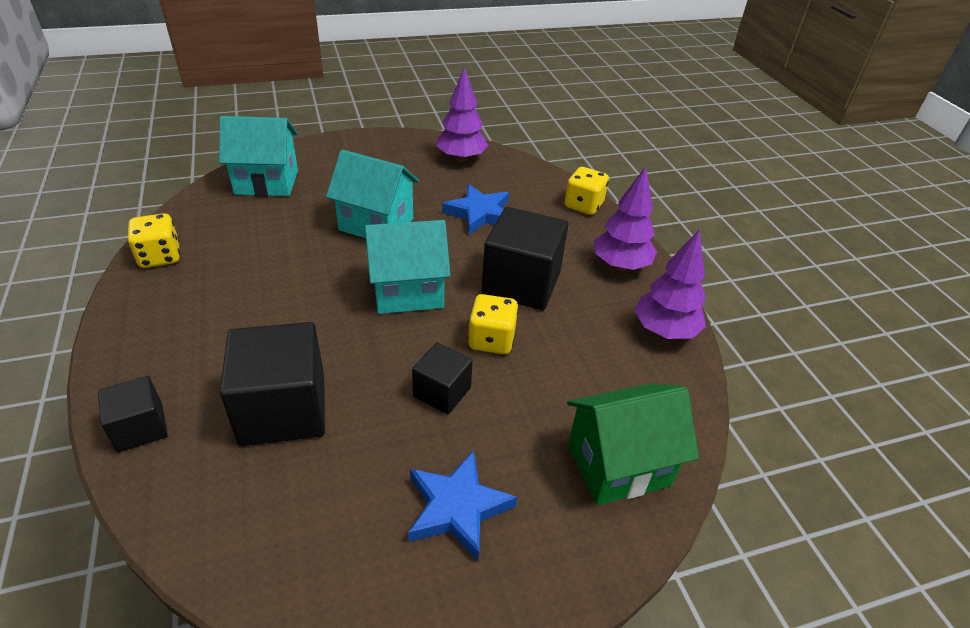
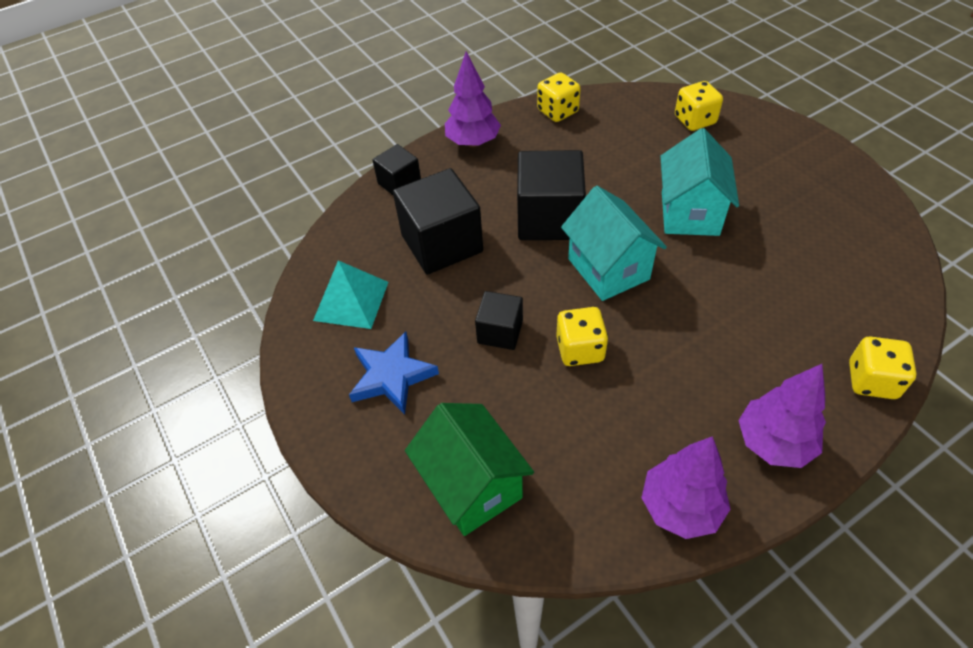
camera: 80 degrees right, 10 degrees up
(266, 182) = (694, 120): turquoise house -> yellow dice
(314, 530) = (351, 301): none -> turquoise pyramid
(461, 158) = (866, 238): purple tree -> purple tree (473, 142)
(479, 213) = (771, 285): blue star -> none
(521, 283) = (677, 352): black cube -> black cube (549, 218)

